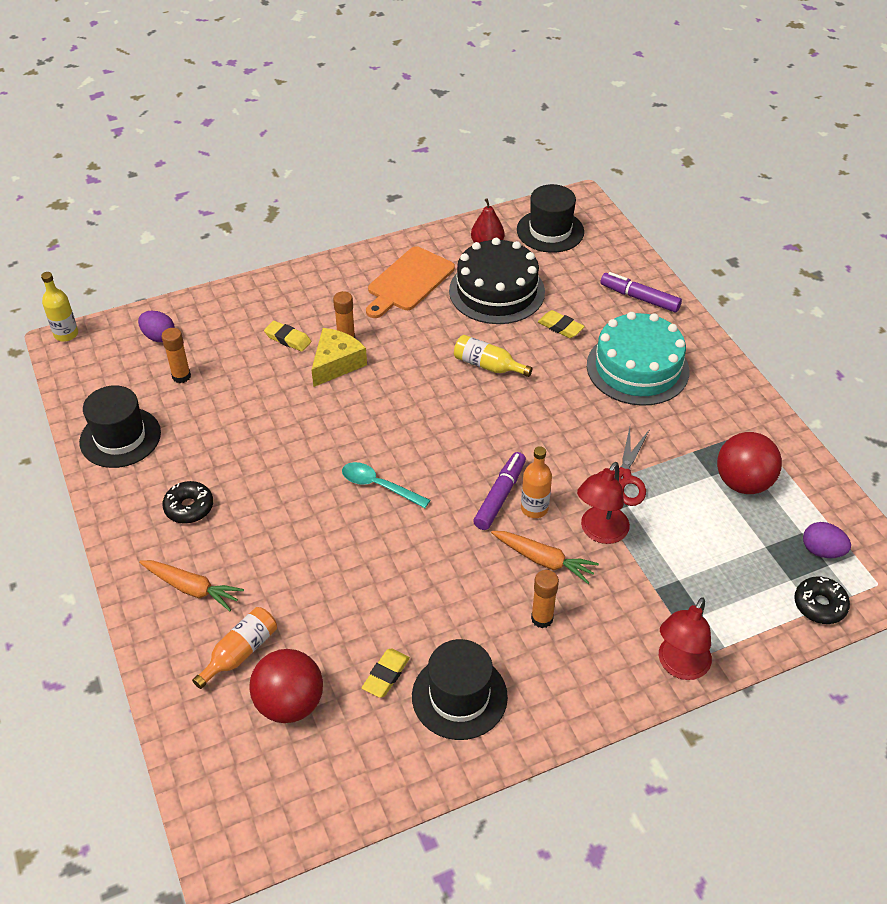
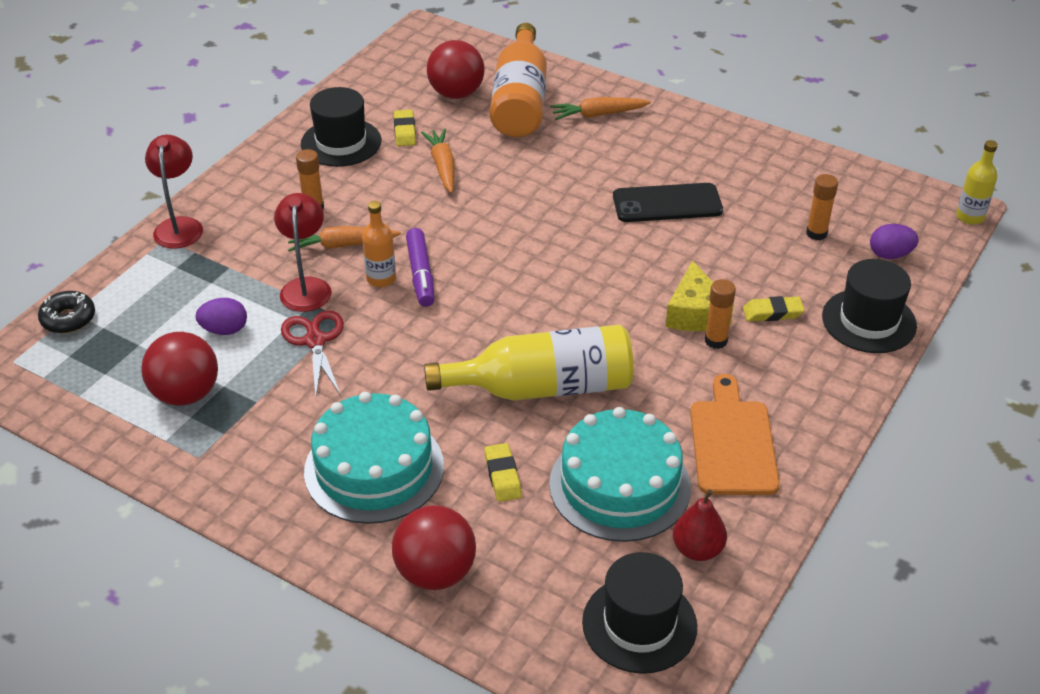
camera: 145 degrees right, 5 degrees down
(120, 437) = (791, 169): black hat -> black hat (869, 321)
(189, 507) = (667, 153): black donut -> none
(240, 652) = (520, 101): orange bottle -> orange bottle, size x1.97
(250, 458) = (667, 203): none -> black phone
(379, 486) = (535, 234): turquoise spoon -> none
(389, 604) = (442, 166): none -> orange carrot
(487, 365) = (543, 387): yellow bottle -> yellow bottle, size x1.97
(496, 291) = (619, 485): black cake -> turquoise cake
(560, 327) = (503, 476): yellow eraser -> yellow eraser turned 75 degrees clockwise
(639, 298) = (435, 572): purple marker -> red ball
(822, 551) = (79, 365): purple egg -> purple egg (224, 330)

